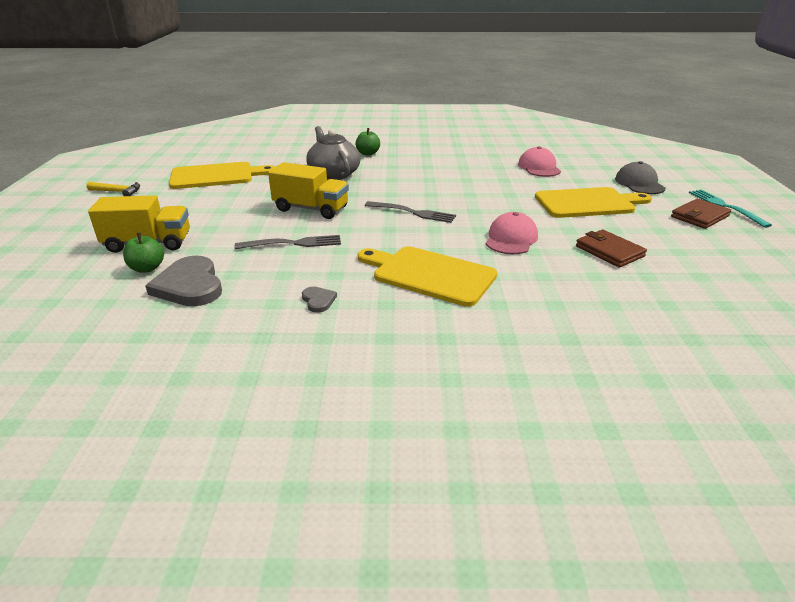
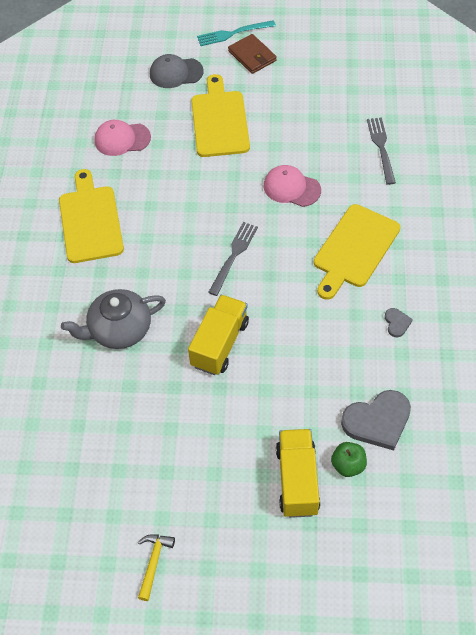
camera: 85 degrees left, 25 degrees up
(216, 176) = (110, 458): yellow cutting board -> yellow cutting board (90, 221)
(293, 243) = (299, 351): grey fork -> grey fork (381, 148)
(318, 300) = (397, 323): grey heart -> grey heart turned 105 degrees clockwise
(368, 153) = (50, 296): green apple -> none
(609, 251) = (314, 129): brown wallet -> none

